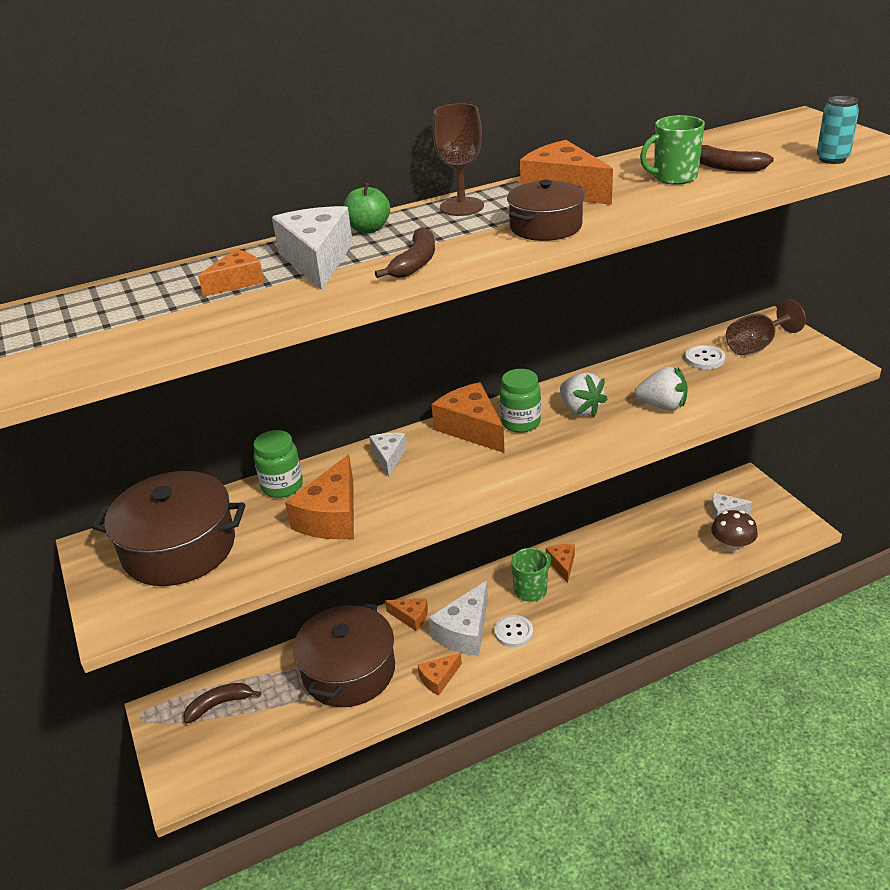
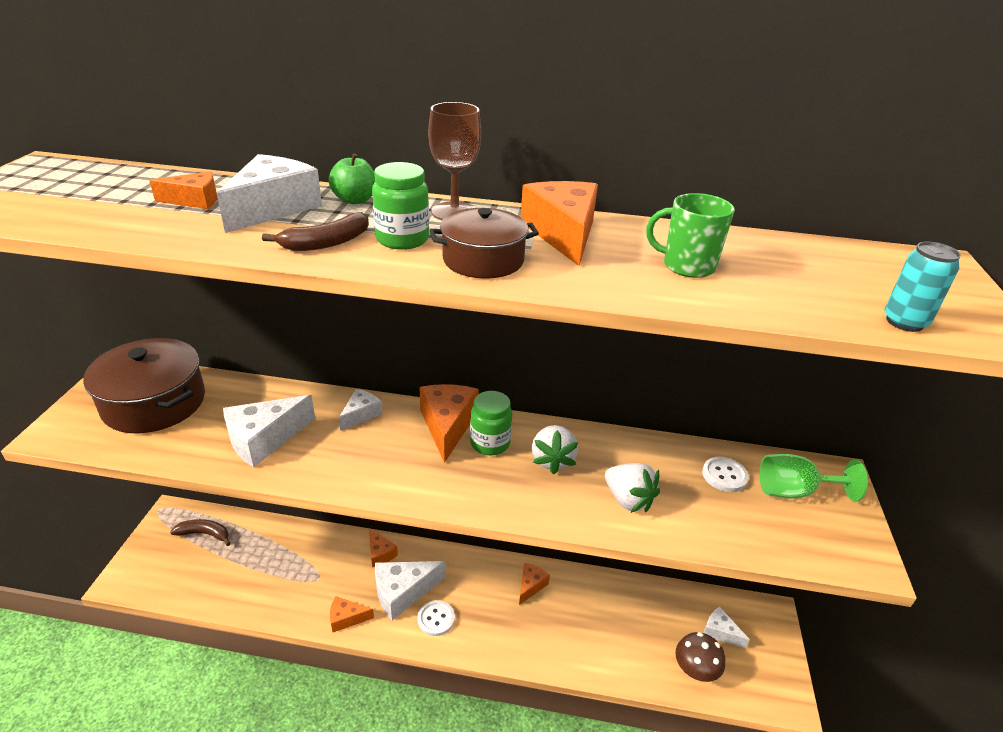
camera: 30 degrees right, 0 degrees up
(282, 486) = (268, 395): green jar -> green jar (402, 239)
(332, 516) = (264, 439): orange cheese -> white cheese
(349, 671) = (299, 567): brown pot -> none
(531, 590) = (485, 591): green mug -> none
(726, 167) = (761, 278): brown banana -> none
(756, 346) = (794, 492): brown goblet -> green goblet

